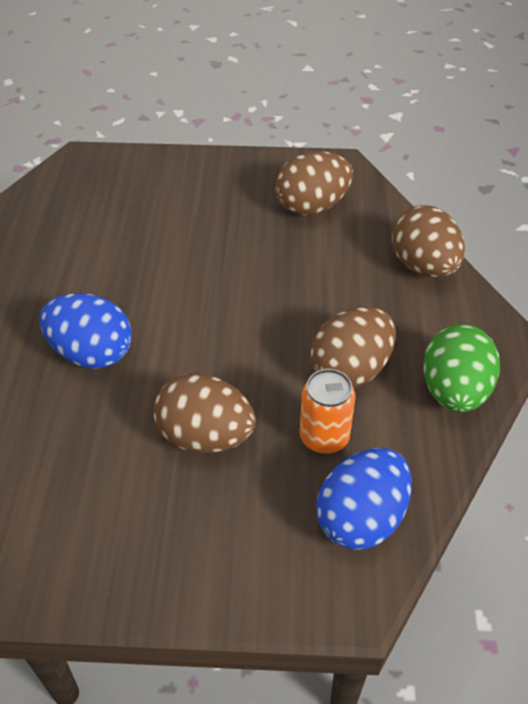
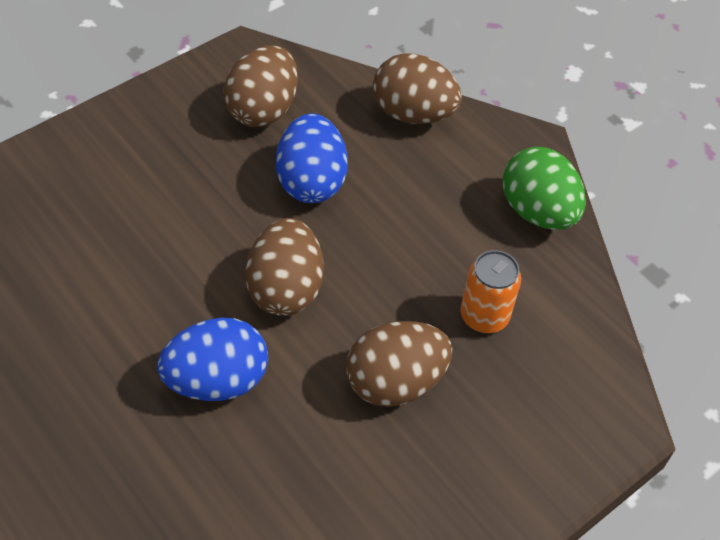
camera: 45 degrees left, 5 degrees up
(350, 369) = (447, 245): brown egg -> brown egg (285, 289)
(361, 518) = (571, 360): blue egg -> blue egg (311, 181)

